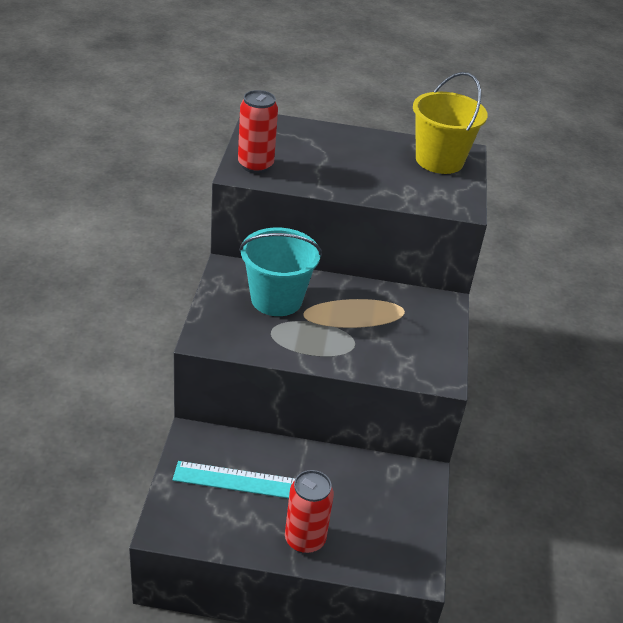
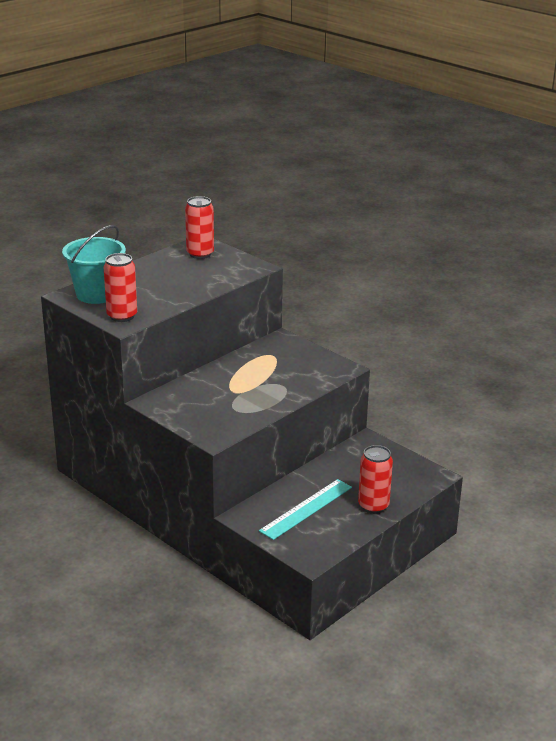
camera: 50 degrees left, 10 degrees down
(276, 299) = (206, 396): turquoise bucket -> turquoise bucket (97, 294)
(439, 160) = (200, 254): yellow bucket -> red can

